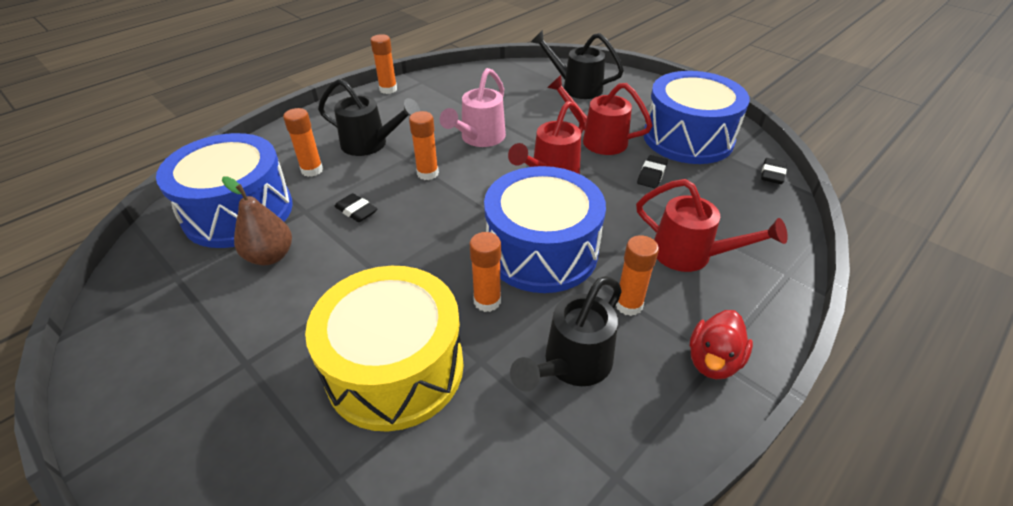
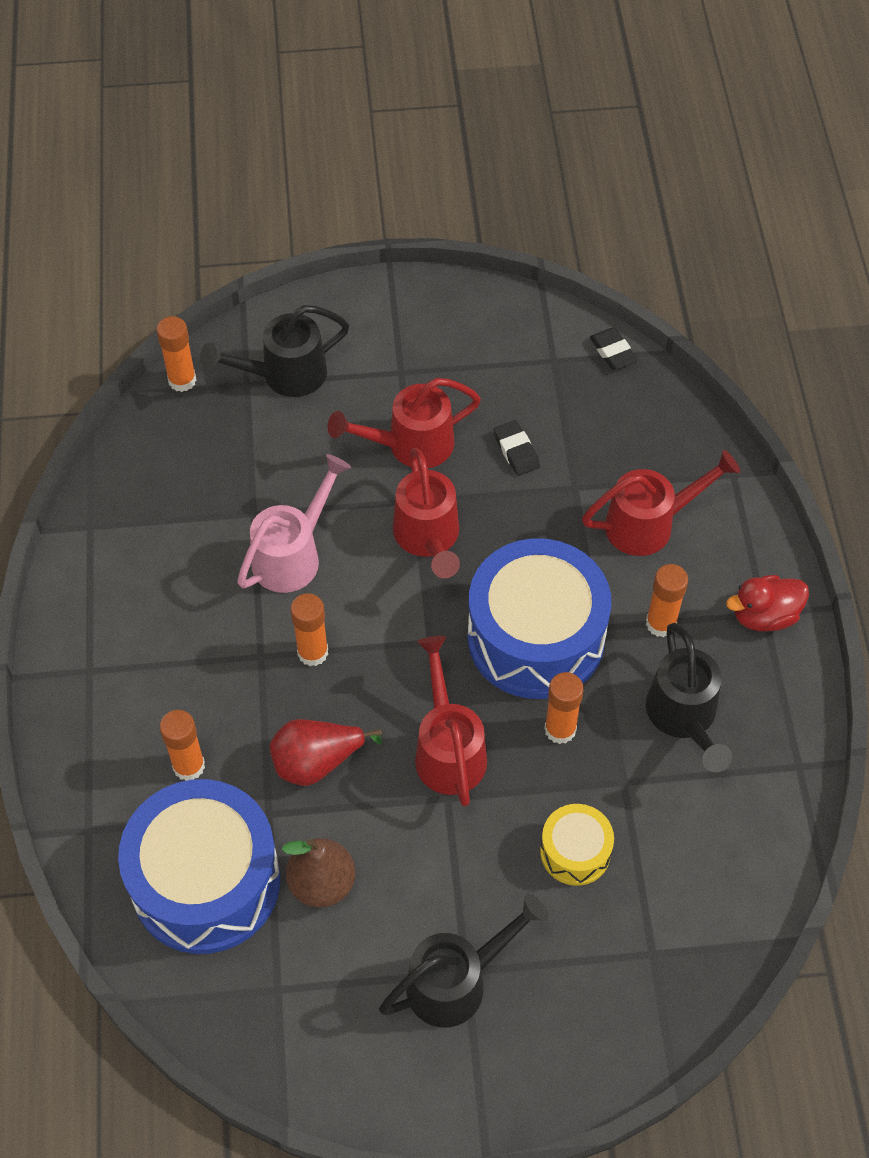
camera: 50 degrees left, 15 degrees up
(356, 211) = (317, 762): black eraser -> red pear
(370, 144) = (191, 675): black watering can -> black watering can (456, 982)
(388, 89) = (70, 577): orange glue stick -> orange glue stick (182, 380)
(395, 368) = (575, 852): yellow drum -> yellow drum, size x0.48
(417, 258) = (448, 750): none -> red watering can
(479, 138) = (293, 555): pink watering can -> pink watering can turned 120 degrees counterclockwise
(688, 138) = (490, 363): blue drum -> none
(713, 361) = (764, 616): red duck -> red duck turned 90 degrees clockwise

